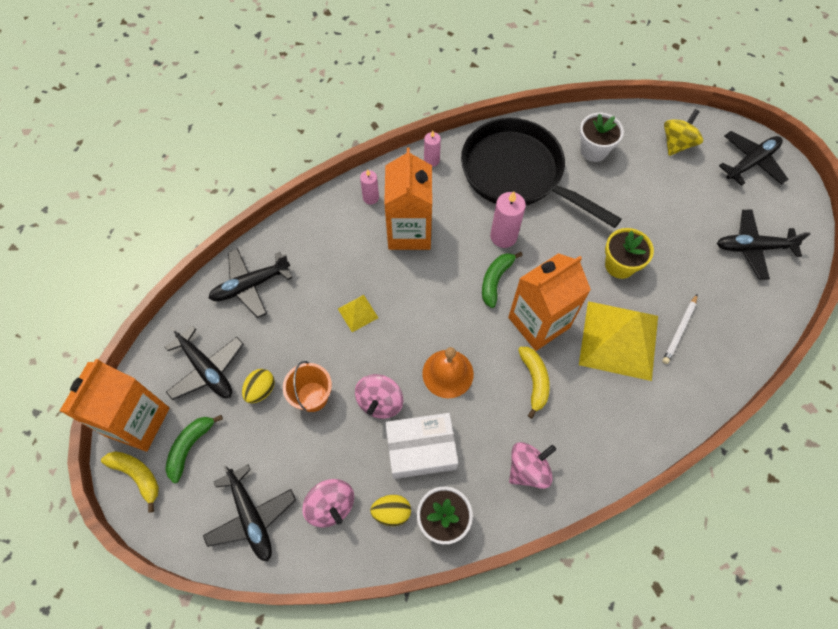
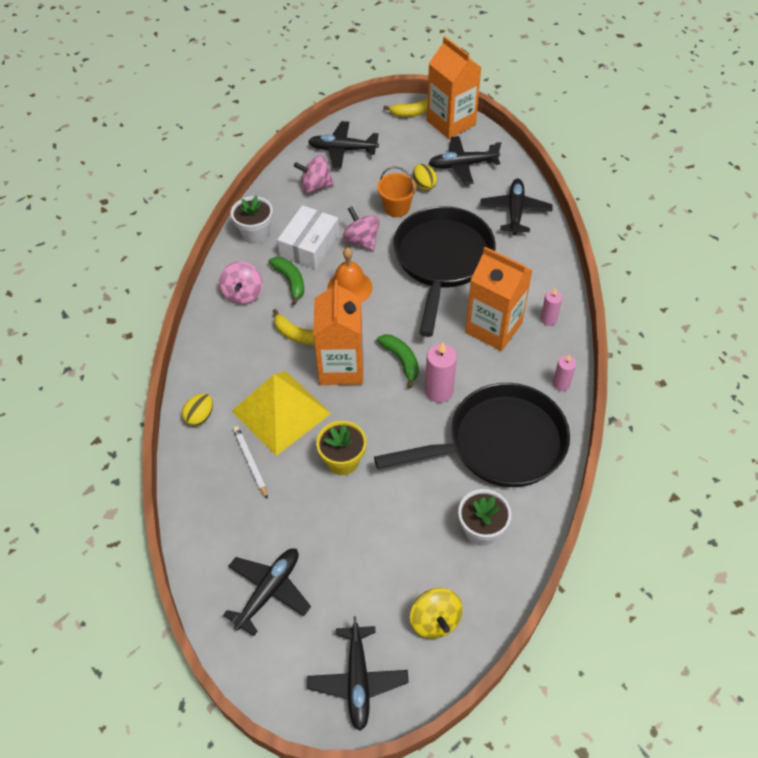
camera: 125 degrees right, 10 degrees down
(190, 447) = (412, 139): green banana -> green banana (290, 281)
(358, 313) = (442, 260): yellow pyramid -> black pan
(391, 512) = (284, 212): yellow egg -> yellow egg (200, 416)

